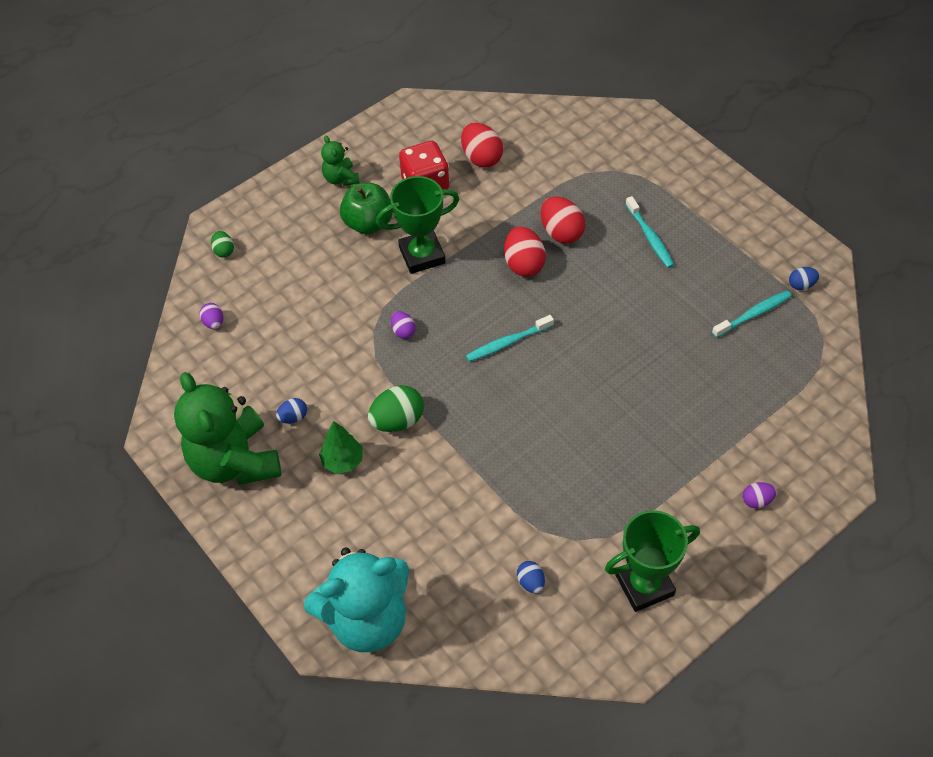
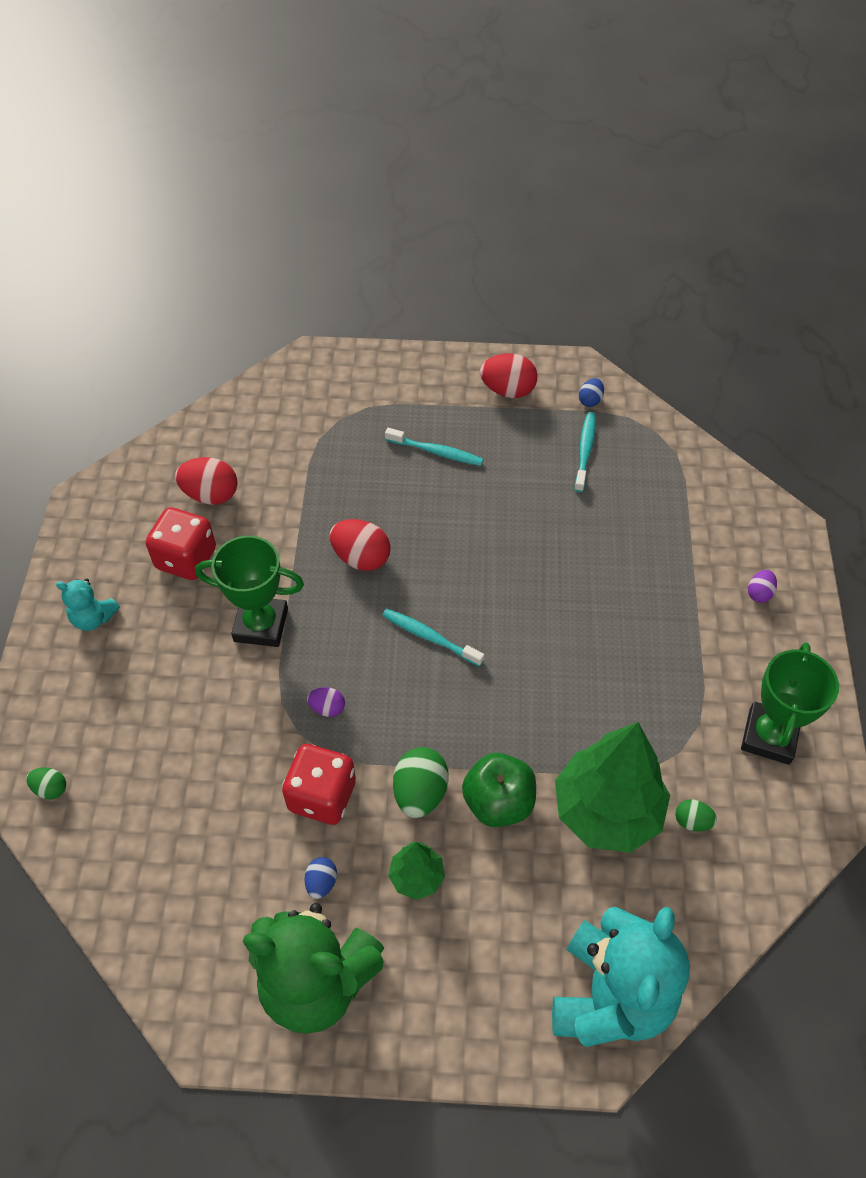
camera: 50 degrees left, 0 degrees up
(214, 322) = (127, 868): purple egg -> none
(341, 178) = (93, 618): green teddy bear -> turquoise teddy bear
(345, 374) = (322, 796): none -> red dice
(368, 223) = (173, 637): green apple -> green apple (498, 802)
(422, 255) = (261, 625): green trophy -> green trophy turned 75 degrees clockwise
(488, 528) = (606, 811): none -> green tree
(507, 343) = (430, 637): turquoise toothbrush -> turquoise toothbrush turned 105 degrees clockwise
(531, 582) = (692, 821): blue egg -> green egg
(561, 232) = (360, 505): red egg -> red egg (508, 390)

